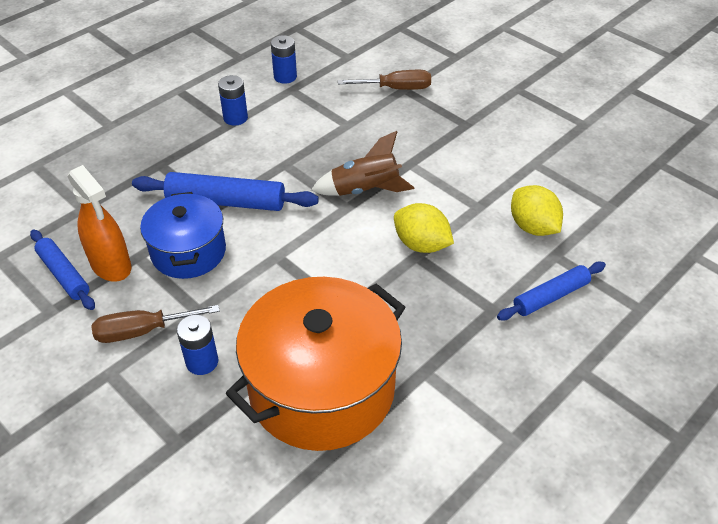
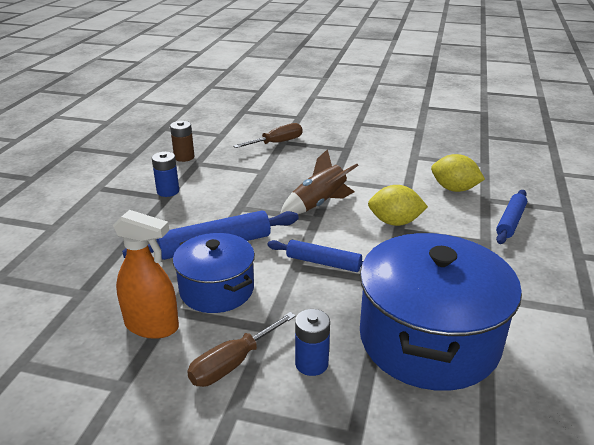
camera: 30 degrees left, 15 degrees down
(64, 274) = (108, 350): blue rolling pin -> blue rolling pin (323, 262)
(285, 77) = (184, 157): blue battery -> brown battery
(322, 388) = (429, 339): orange pot -> blue pot

